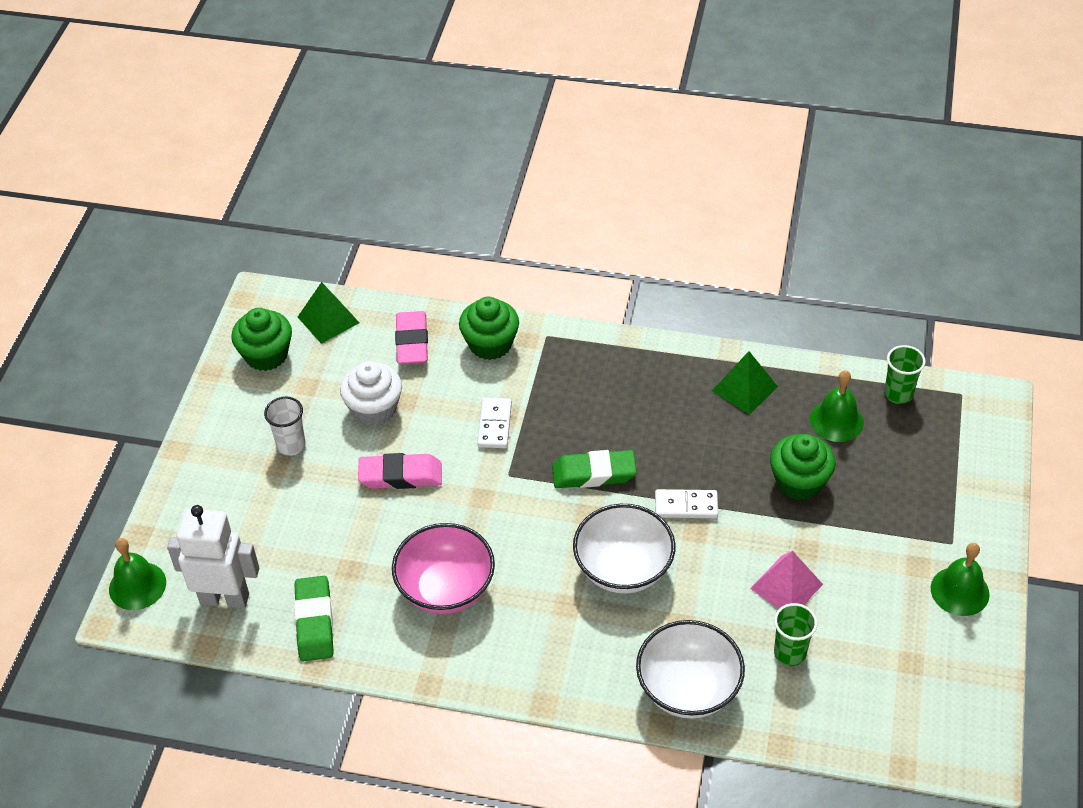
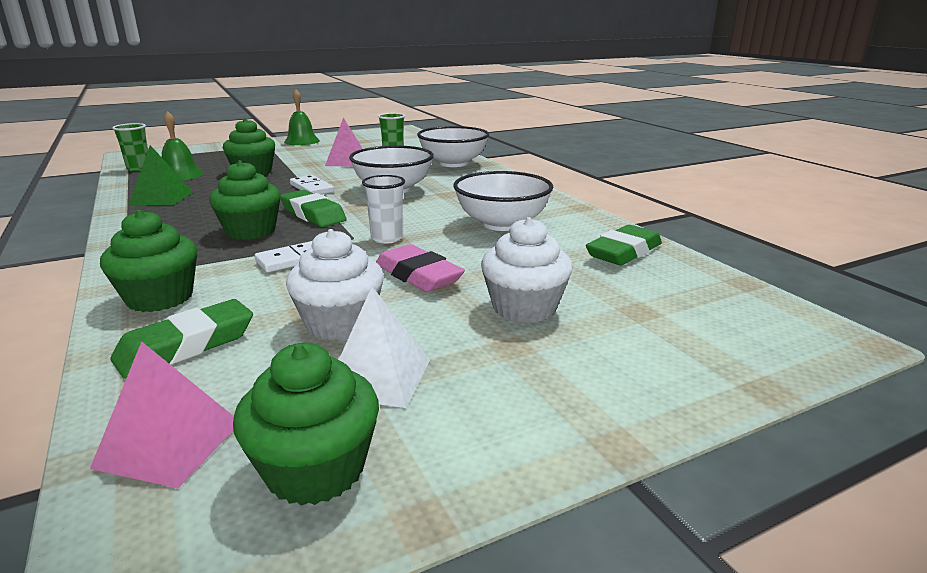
camera: 130 degrees left, 25 degrees down
(137, 585) = (802, 350): green bell -> none
(225, 598) = (695, 296): white robot -> none
(291, 445) = (467, 351): white cup -> white cup (387, 238)
(304, 499) = (524, 308): none -> white cupcake
(306, 400) = (378, 377): none -> white pyramid
(328, 320) = (169, 444): green pyramid -> pink pyramid
(412, 342) = (186, 346): pink eraser -> green eraser
(446, 589) = (501, 224): pink bowl -> white bowl
(584, 420) = (251, 231): none -> green cupcake

